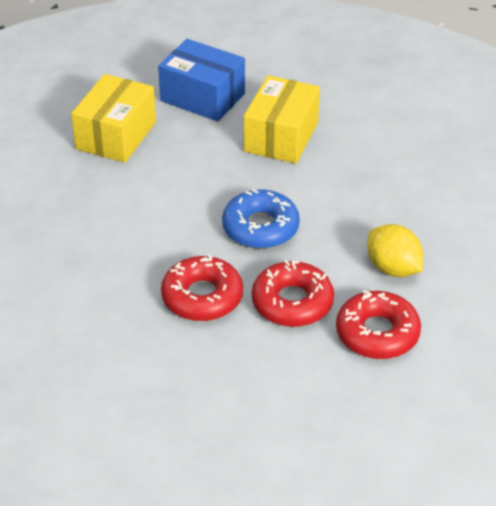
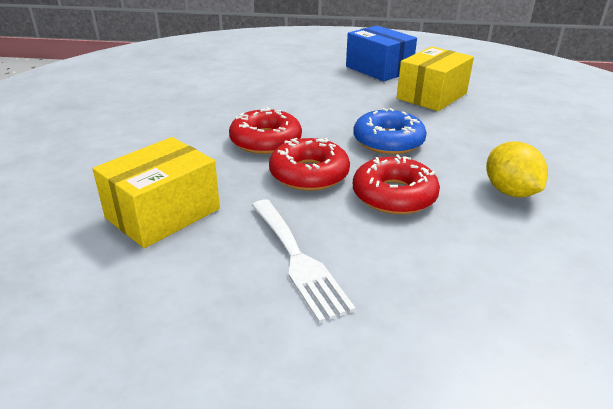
camera: 20 degrees right, 10 degrees down
(116, 135) = (301, 76): yellow box -> yellow box (163, 213)
(239, 398) = (298, 260): none -> white fork
(377, 333) = (477, 239): red donut -> red donut (265, 141)

